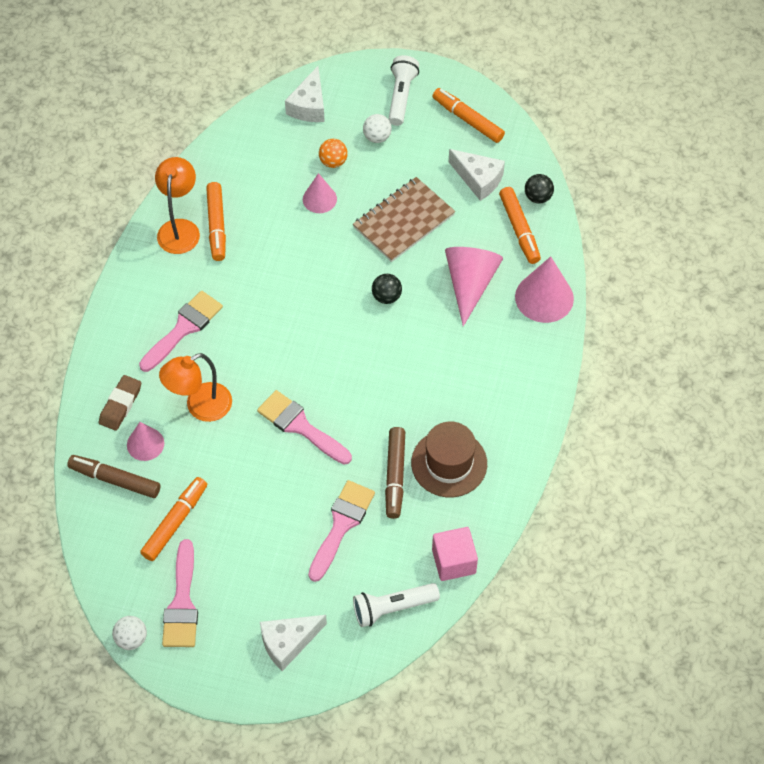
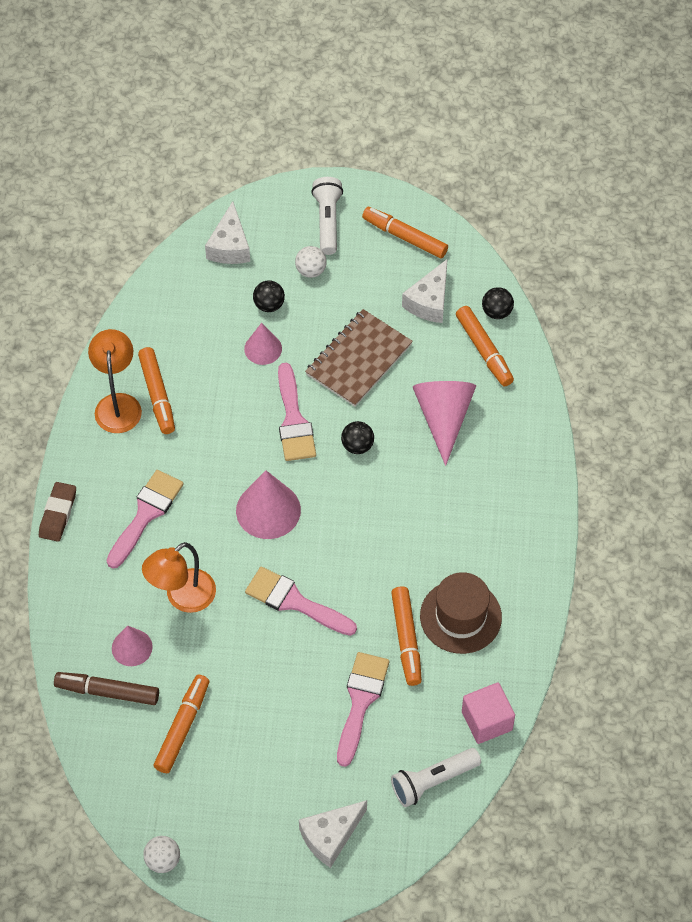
camera: 10 degrees left, 0 degrees up
(120, 405) = (95, 609): brown eraser -> brown eraser (58, 514)
(182, 603) = (208, 813): pink brush -> pink brush (293, 420)
(333, 162) = (269, 305): orange ball -> black ball
(395, 476) = (406, 639): brown marker -> orange marker
(478, 179) = (429, 301): white cheese -> white cheese turned 90 degrees clockwise
(544, 297) = (525, 421): pink cone -> pink cone (268, 510)

